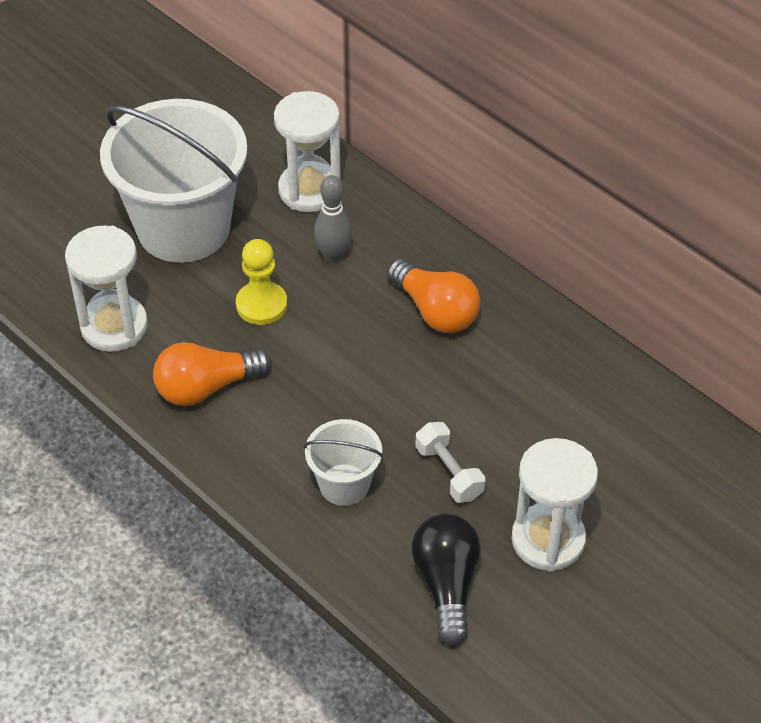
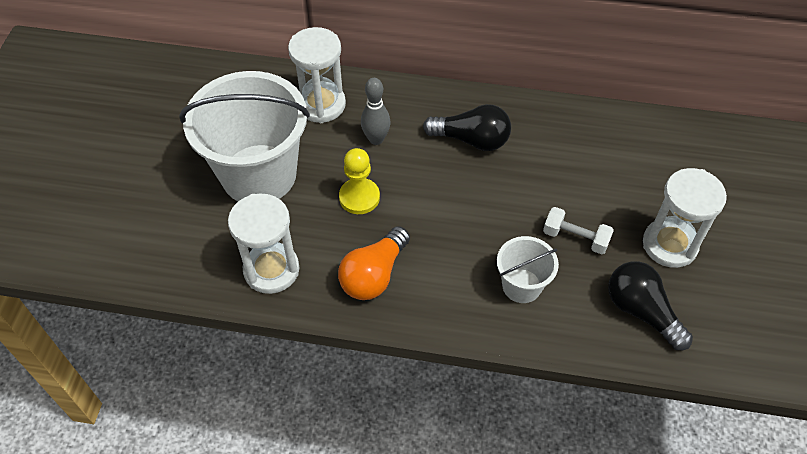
camera: 35 degrees left, 5 degrees up
(435, 311) = (471, 140): orange light bulb -> black light bulb

